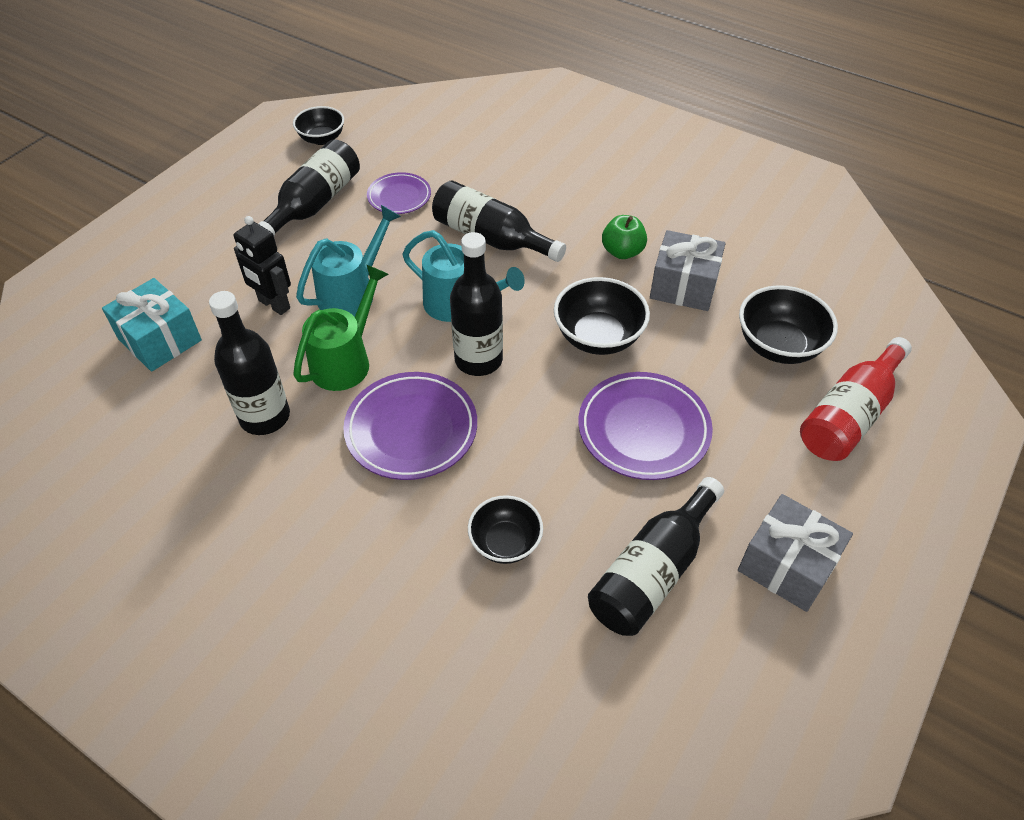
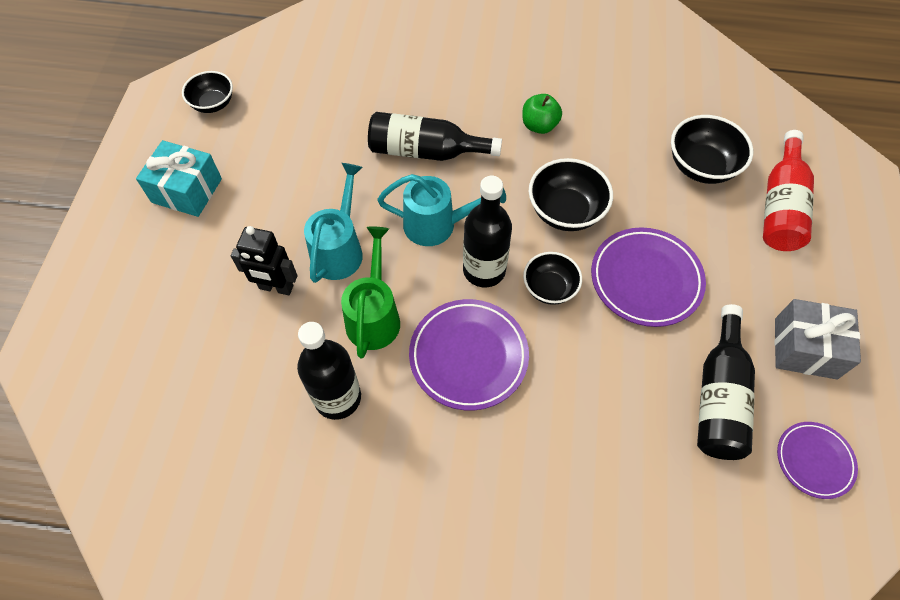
camera: 25 degrees left, 10 degrees up
(160, 340) = (192, 364): turquoise gift -> turquoise gift (187, 190)
(314, 204) = (249, 173): black bottle -> none
(399, 197) = (322, 139): purple plate -> purple plate (814, 461)
(505, 542) = (600, 422): black bowl -> black bowl (549, 288)
(683, 286) = (604, 140): grey gift -> none

